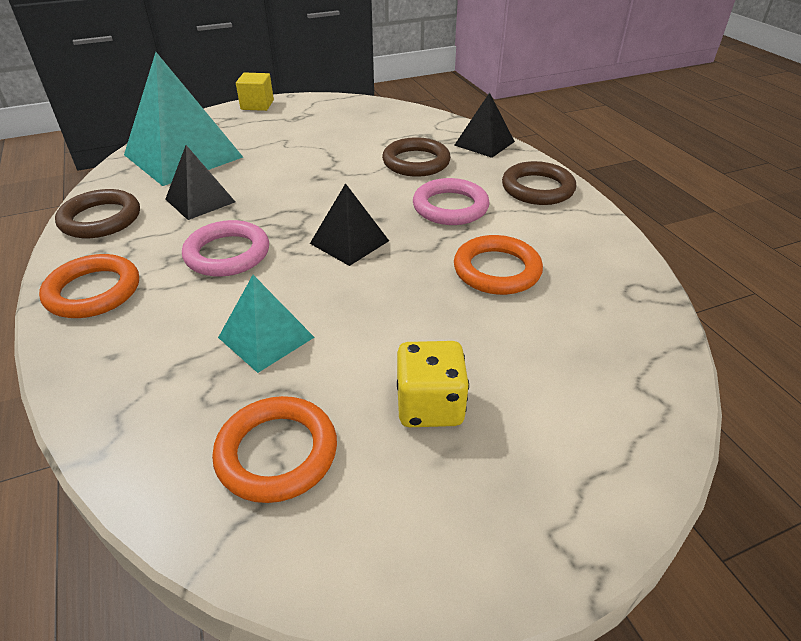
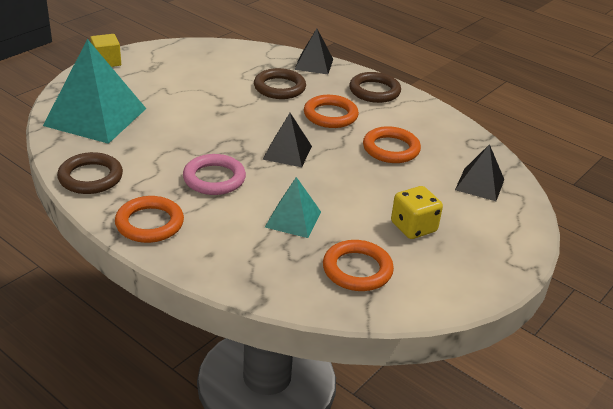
camera: 30 degrees left, 5 degrees down
(200, 200) = (151, 147): black pyramid -> black pyramid (479, 184)
(450, 207) = (330, 115): pink ring -> orange ring

